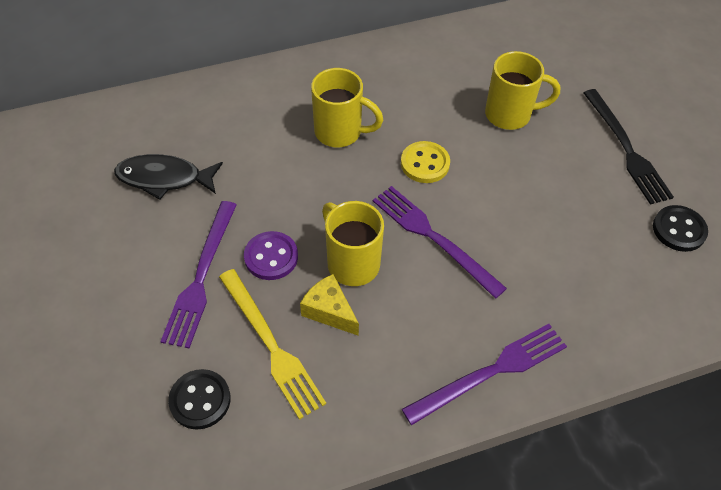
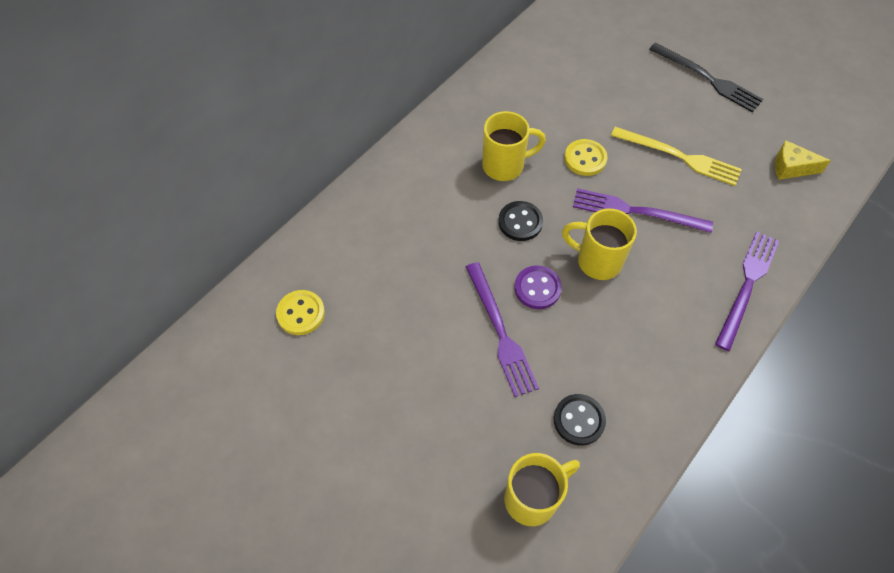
camera: 30 degrees left, 5 degrees up
(49, 167) = (301, 313): none -> yellow button
(164, 178) = (404, 272): black fish -> none
(271, 345) = (593, 352): yellow fork -> yellow fork (679, 157)
(329, 311) = (611, 304): yellow cheese -> yellow cheese (791, 168)
(509, 115) = (612, 91): yellow mug -> yellow mug (532, 498)
(679, 230) = (782, 121): black button -> black button (520, 222)

